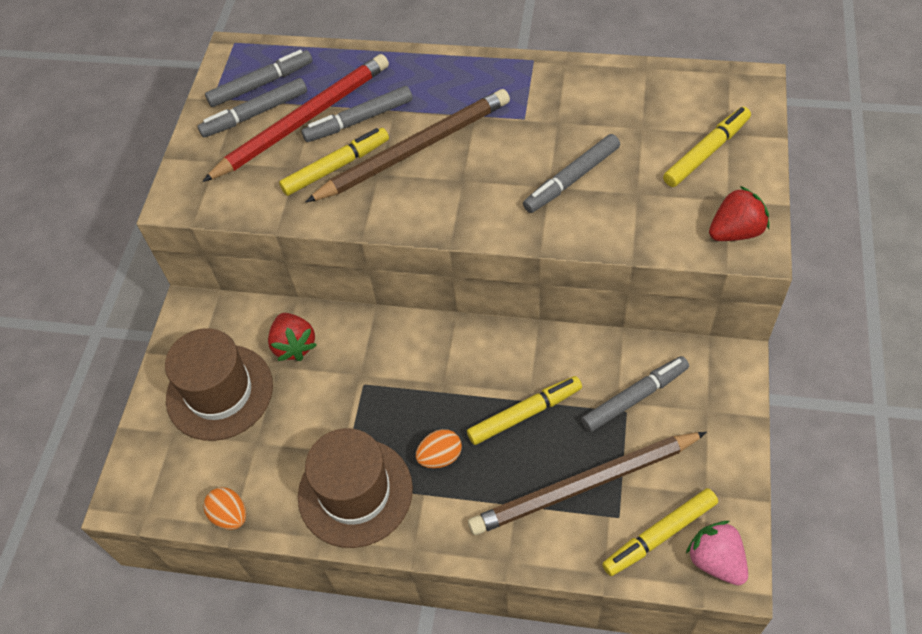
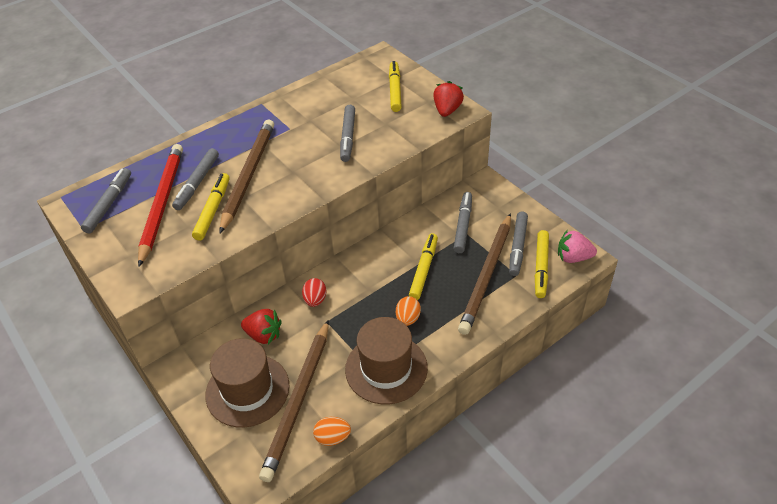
camera: 50 degrees left, 10 degrees down
(246, 447) = (298, 400): none -> brown pencil
(255, 114) = (125, 219): grey marker -> grey marker (517, 247)
(380, 349) = (315, 300): none -> red egg

